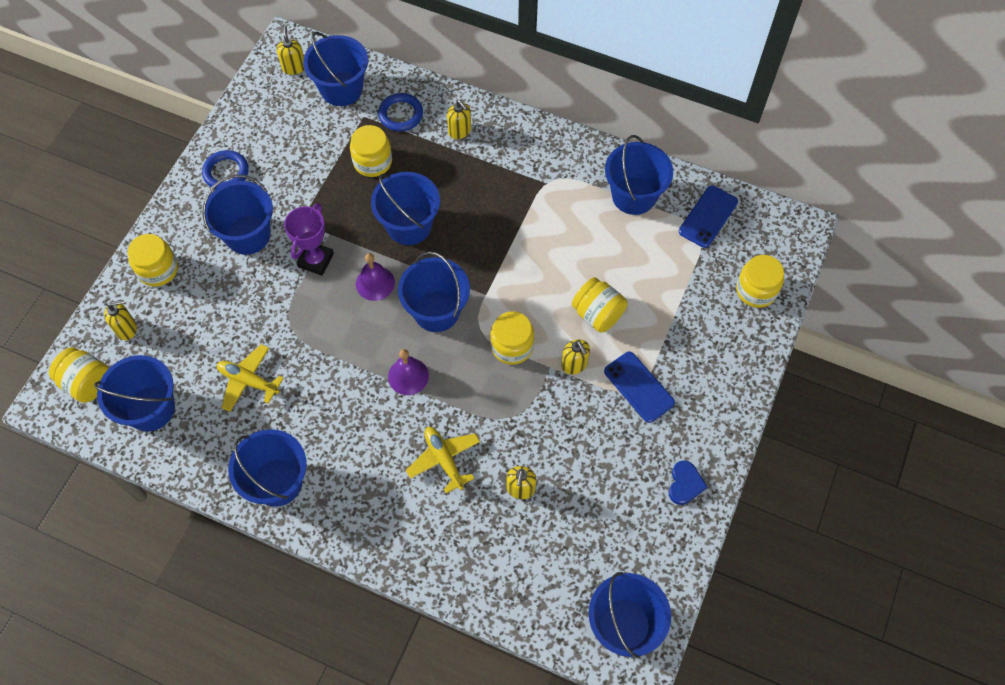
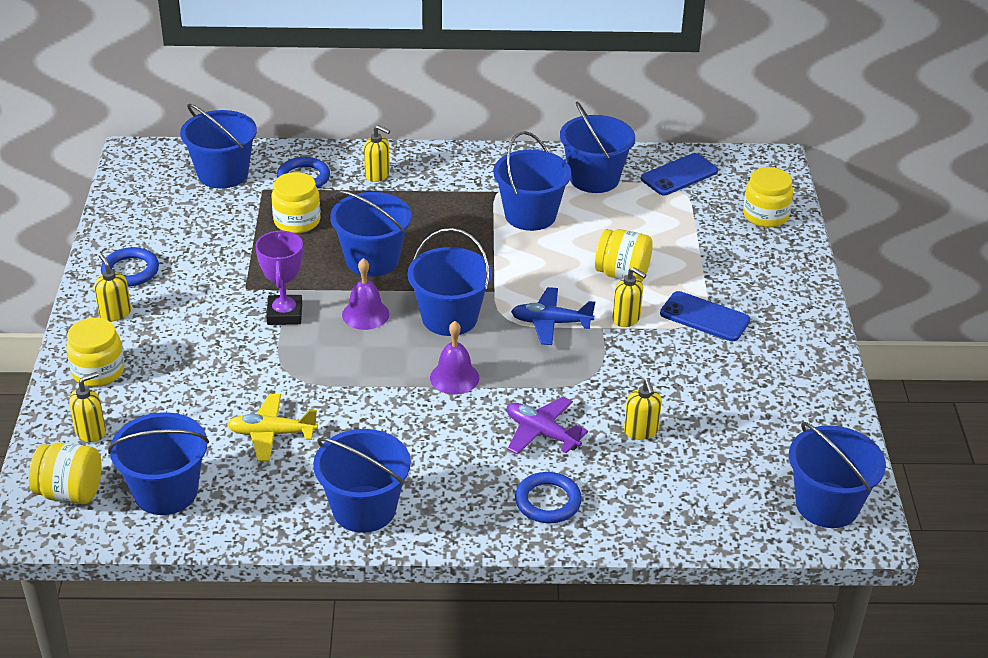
camera: 25 degrees left, 25 degrees down
(248, 235) = (190, 314): blue bucket -> blue bucket (530, 215)
(294, 67) = (156, 170): yellow soap dispenser -> yellow soap dispenser (115, 313)
(412, 530) = (548, 501): none -> blue ring
(444, 459) = (541, 433): yellow plane -> purple plane
(512, 346) = (551, 323): yellow jar -> blue plane
(685, 484) = (805, 376): blue heart -> none
(708, 217) = (679, 175): blue phone -> blue phone turned 45 degrees clockwise

